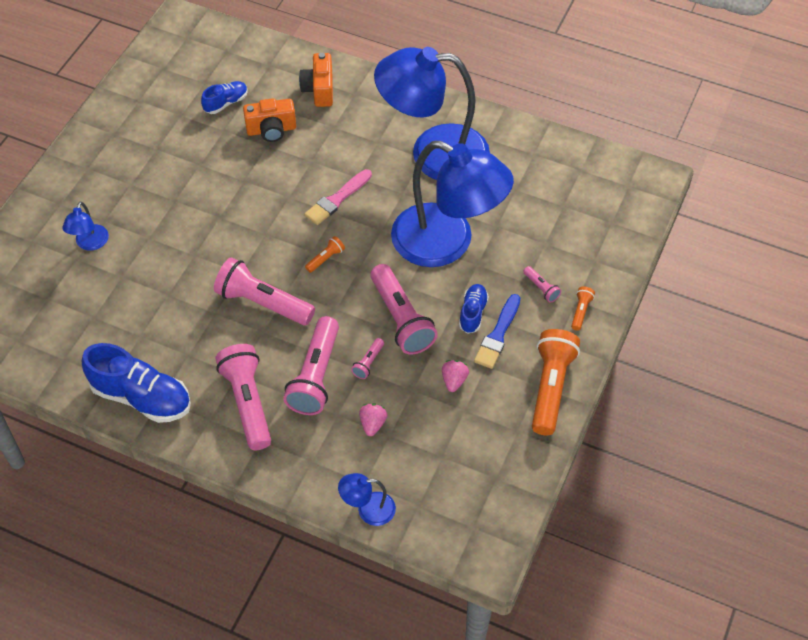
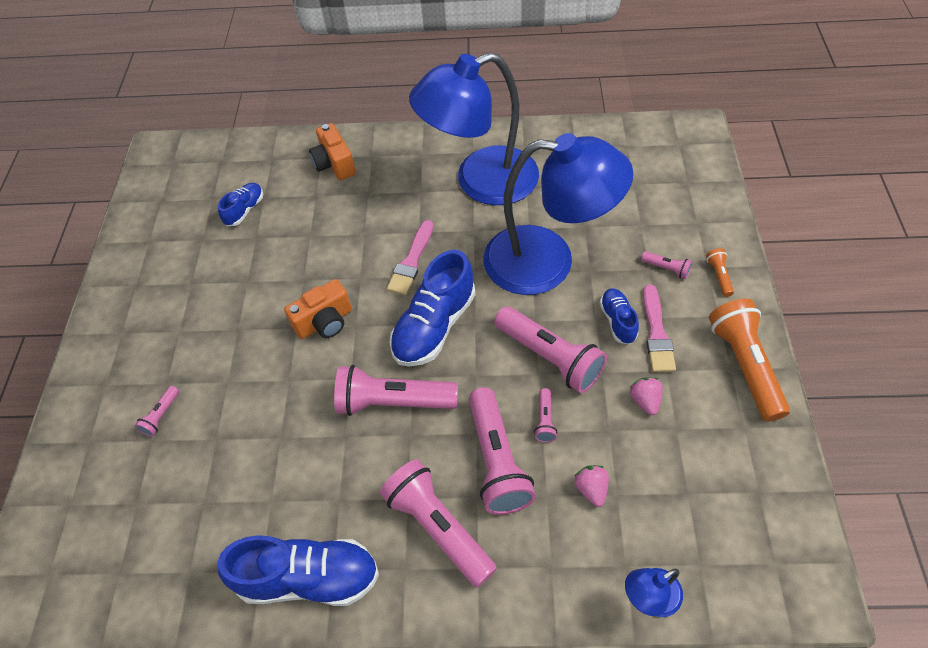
camera: 20 degrees left, 0 degrees up
(90, 243) = (161, 416): blue lamp -> pink flashlight
(271, 130) = (306, 219): orange camera -> orange camera (325, 322)
(325, 258) = (434, 326): orange flashlight -> blue shoe
(498, 335) = (656, 333): blue brush -> pink brush

